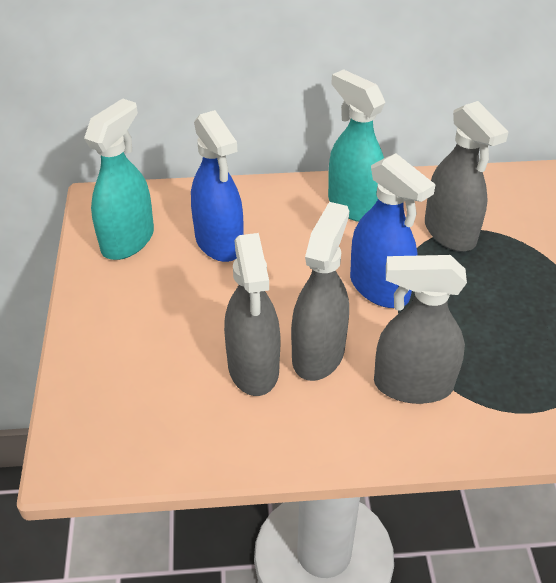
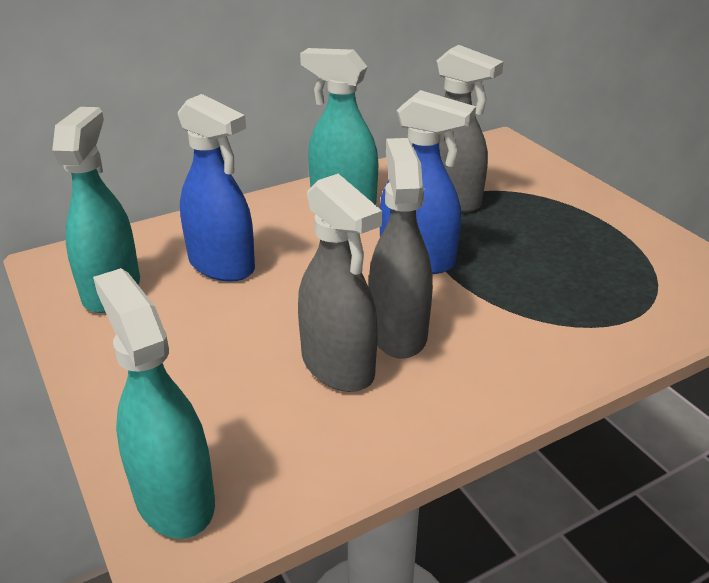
camera: 25 degrees left, 10 degrees down
(84, 431) = (174, 498): none -> turquoise spray bottle
(412, 385) = (510, 330): grey spray bottle -> none

